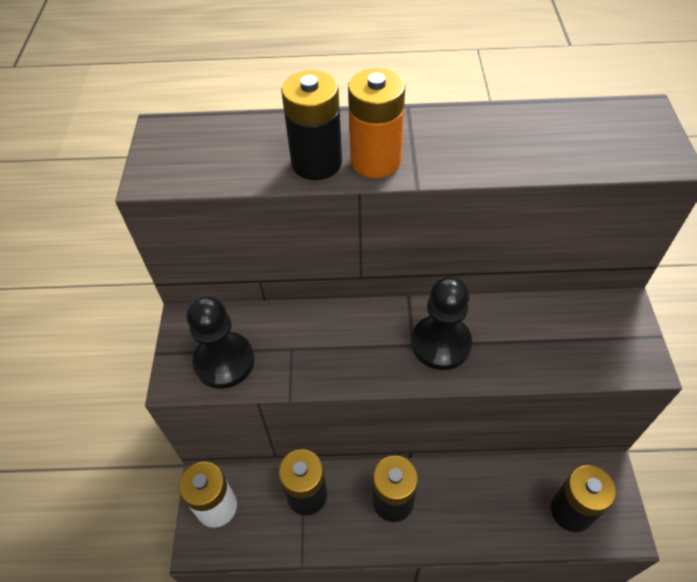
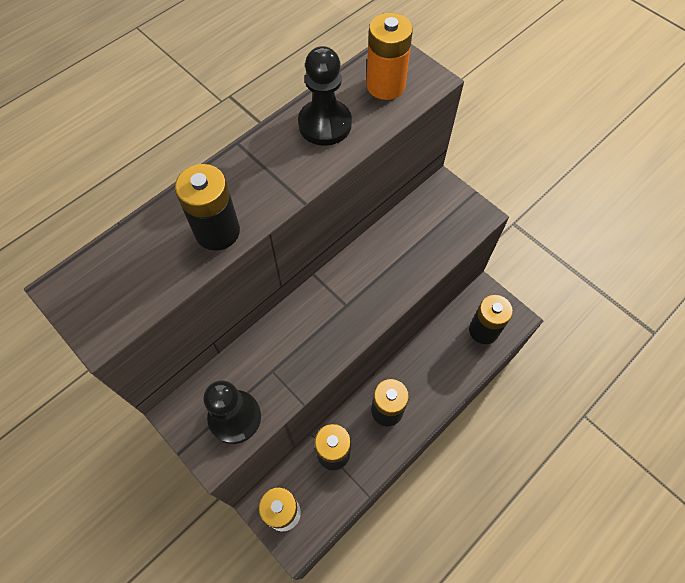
camera: 45 degrees left, 10 degrees up
(376, 161) = (258, 201): orange battery -> orange battery (385, 85)
(441, 343) = (362, 291): black pawn -> black pawn (325, 124)

